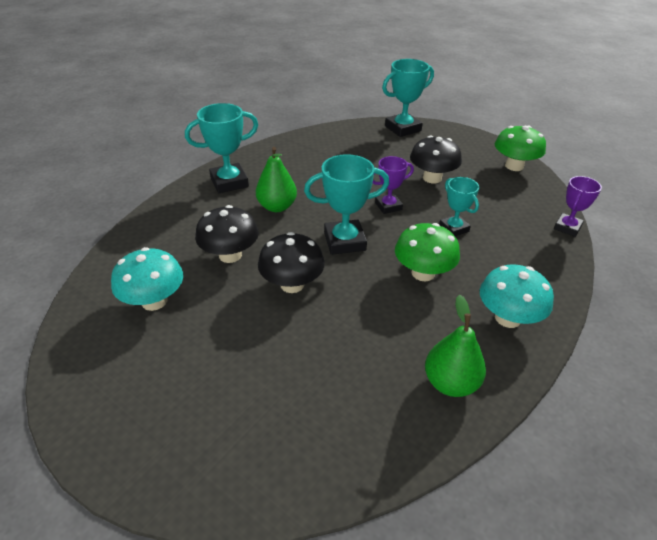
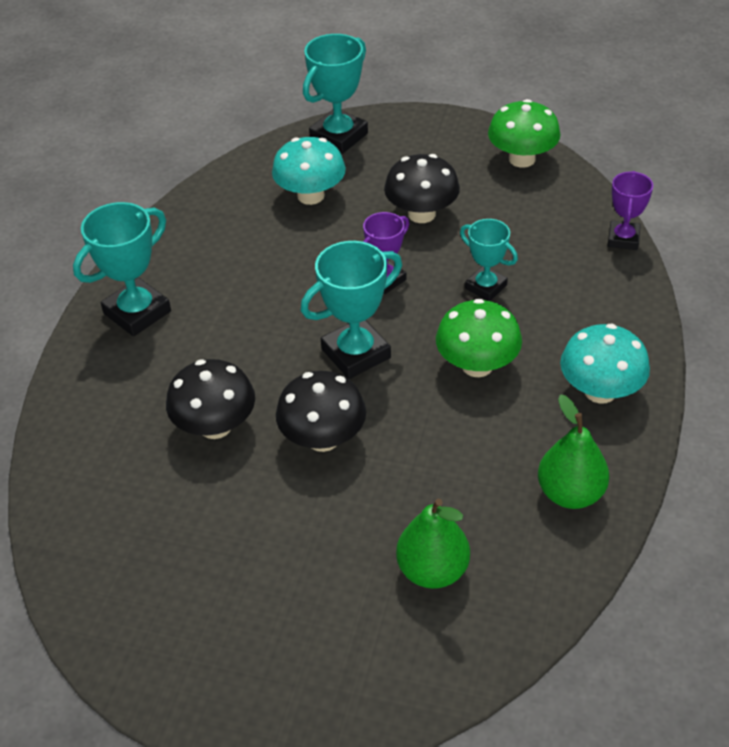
camera: 20 degrees left, 5 degrees up
(154, 301) = (158, 525): turquoise mushroom -> turquoise mushroom (311, 195)
(277, 207) = (233, 330): green pear -> green pear (432, 570)

